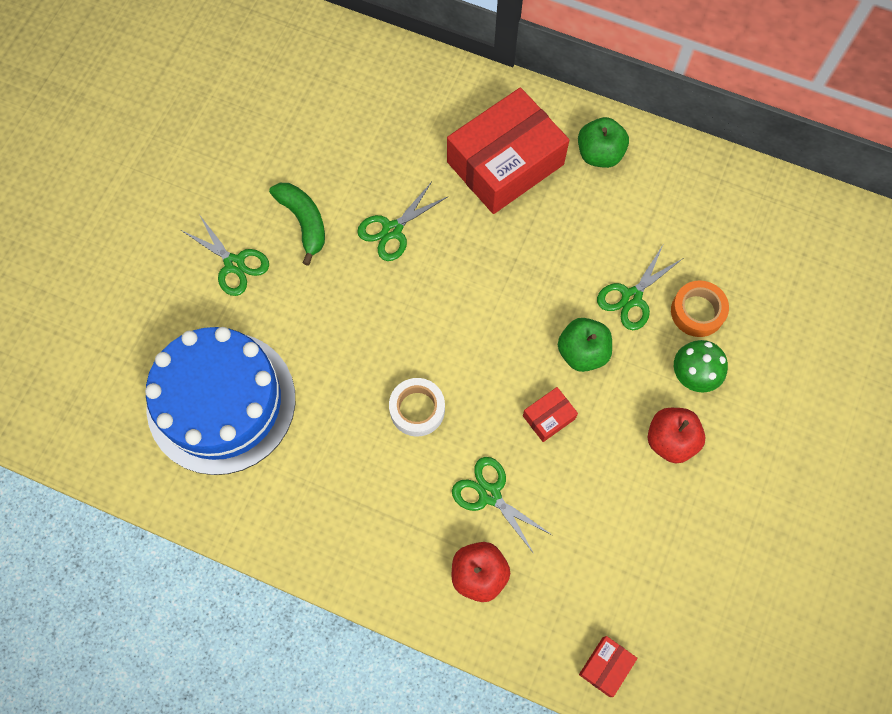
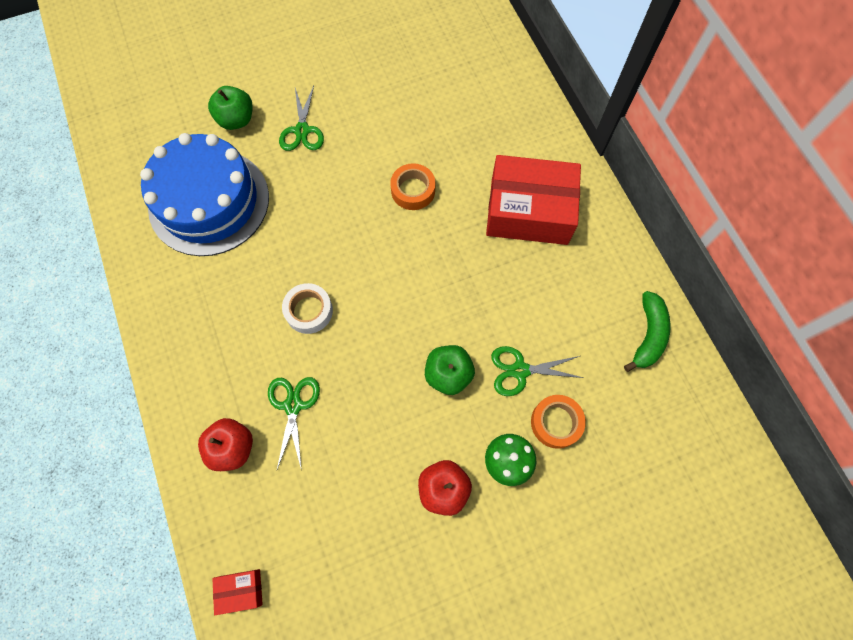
camera: 45 degrees right, 0 degrees up
(303, 222) = (367, 140): green banana -> green banana (648, 335)
(392, 230) = (413, 190): green scissors -> orange tape
(549, 417) = (381, 394): red box -> none
(599, 154) = (599, 259): green apple -> green apple (236, 120)

